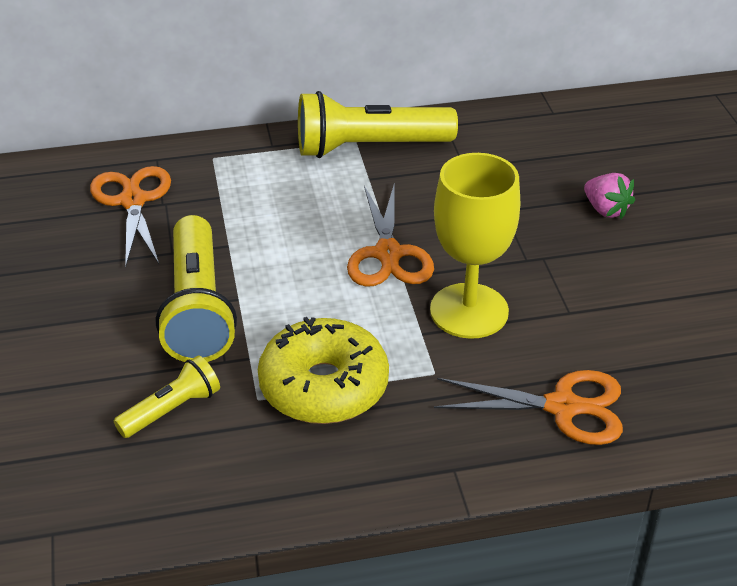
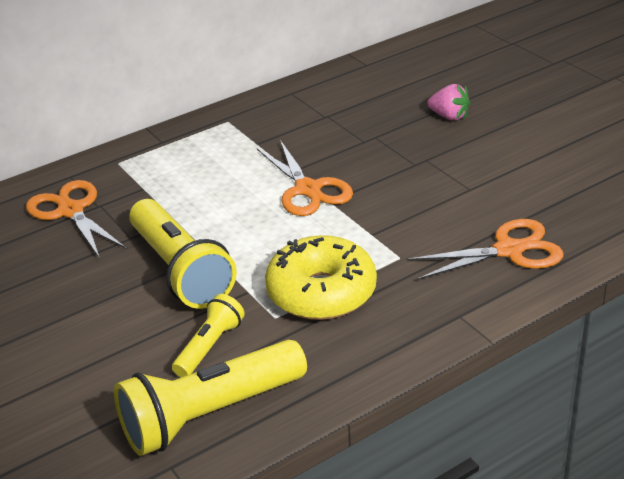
camera: 20 degrees left, 5 degrees down
(369, 147) = (242, 122): yellow flashlight -> yellow flashlight (210, 414)
(469, 311) = (396, 209): yellow goblet -> none

